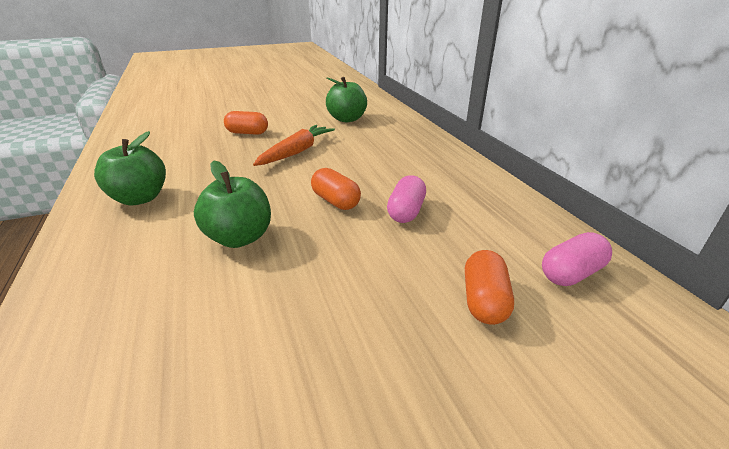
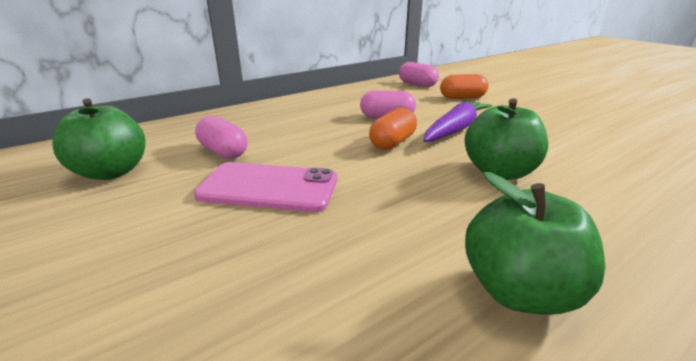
camera: 105 degrees left, 5 degrees down
(247, 133) = (161, 271): orange capsule -> none
(296, 152) = (268, 187): orange carrot -> pink phone
(349, 247) = (455, 129): none -> purple carrot
(358, 141) = (223, 152): none -> pink capsule

